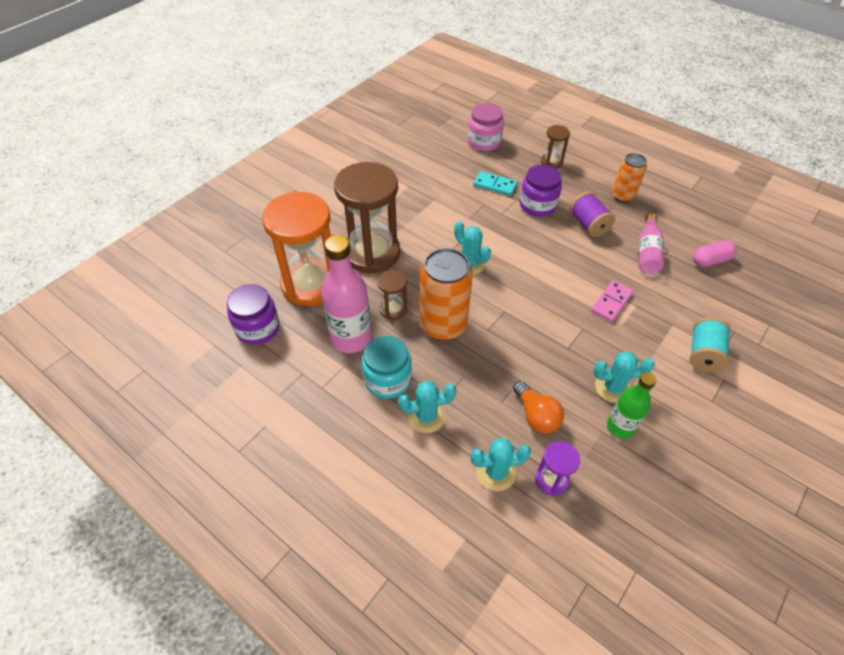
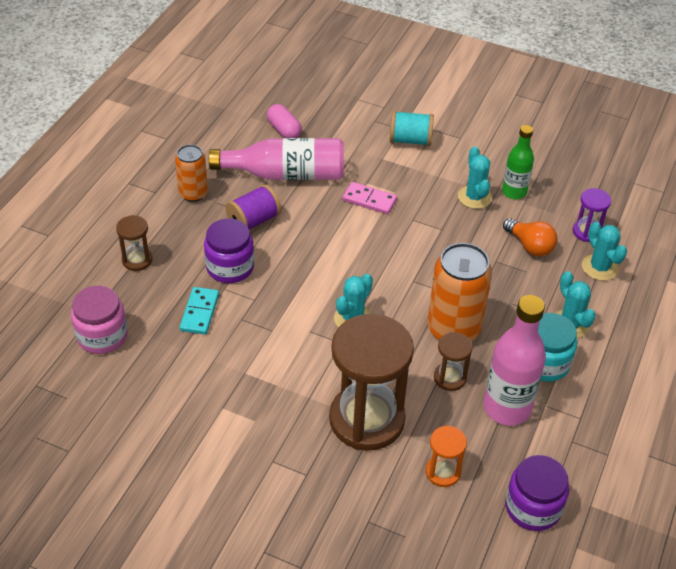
camera: 105 degrees left, 5 degrees down
(311, 284) = (443, 472): orange hourglass -> orange hourglass, size x0.45
(536, 416) = (530, 246): orange light bulb -> orange light bulb turned 90 degrees clockwise
(647, 252) = (286, 174): pink bottle -> pink bottle, size x1.62

